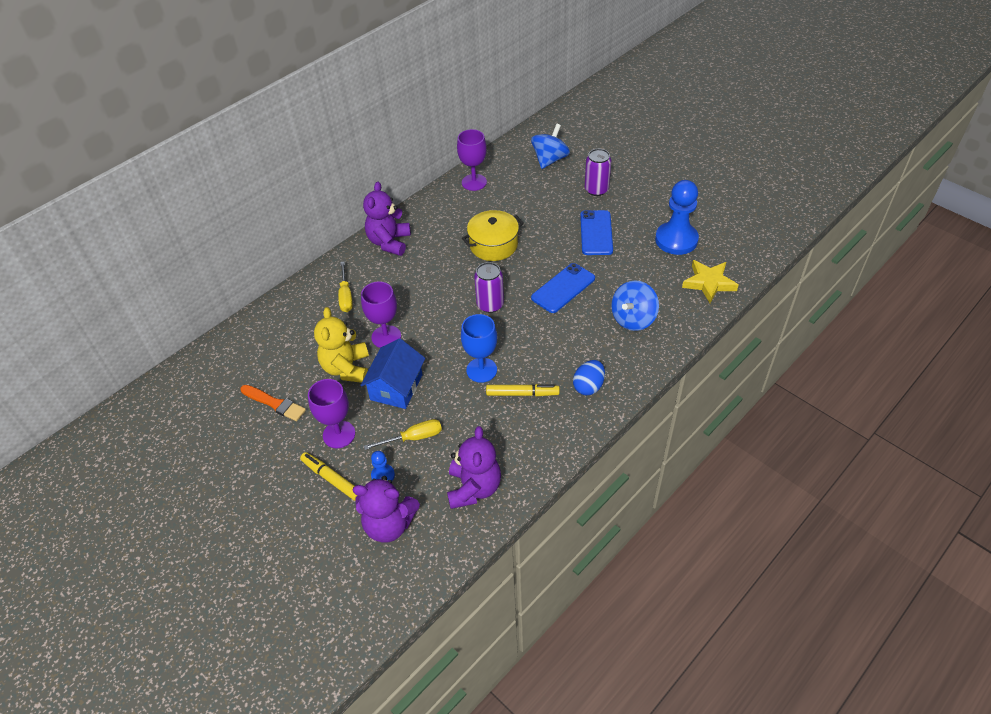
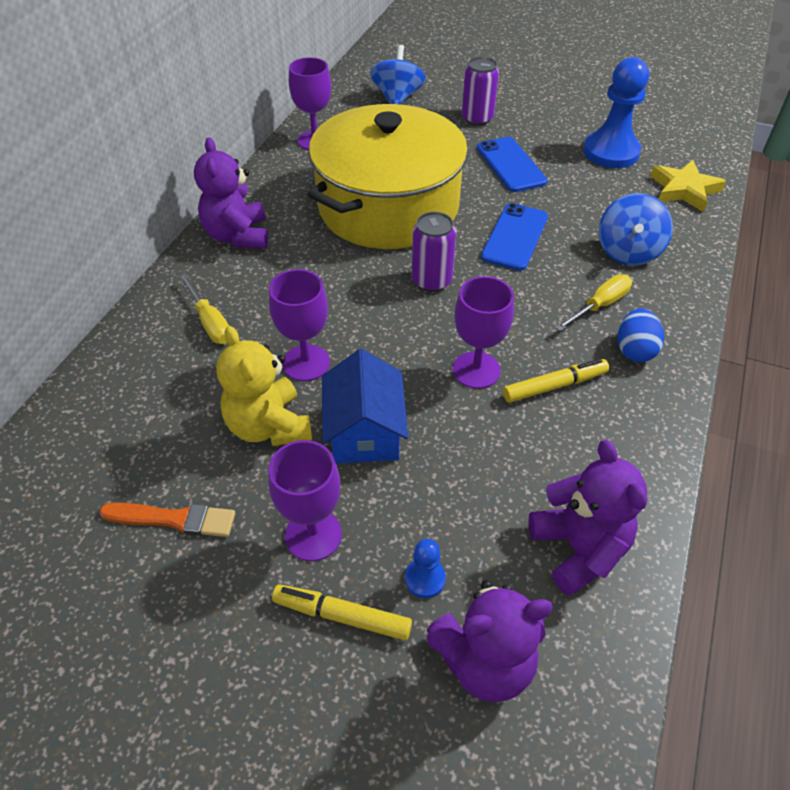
camera: 25 degrees left, 0 degrees up
(413, 438) = (437, 501): yellow screwdriver -> yellow screwdriver (599, 305)
(481, 370) = (476, 370): blue goblet -> purple goblet
(493, 245) = (388, 207): yellow pot -> yellow pot, size x2.02

